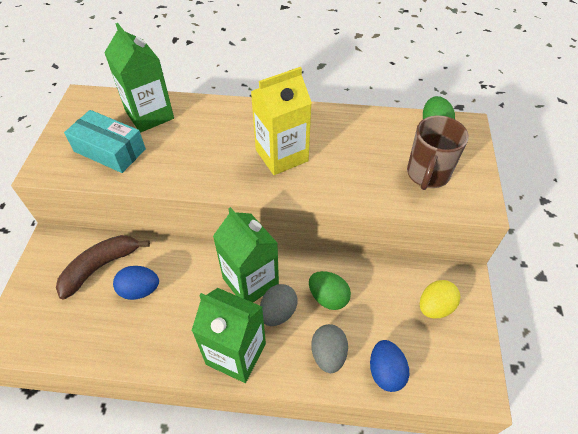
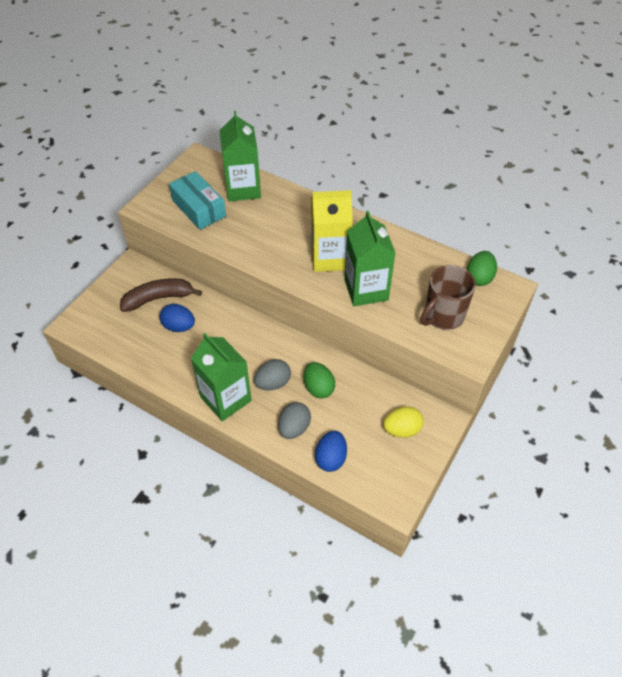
camera: 25 degrees right, 0 degrees up
(250, 281) = (264, 352): green carton -> green carton (366, 290)

